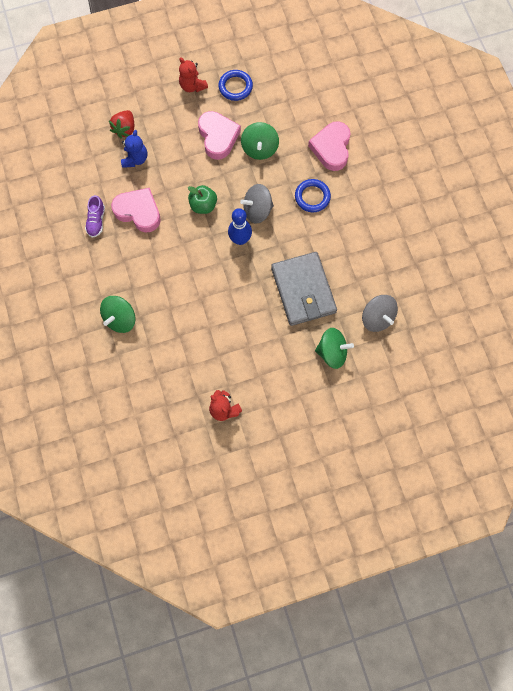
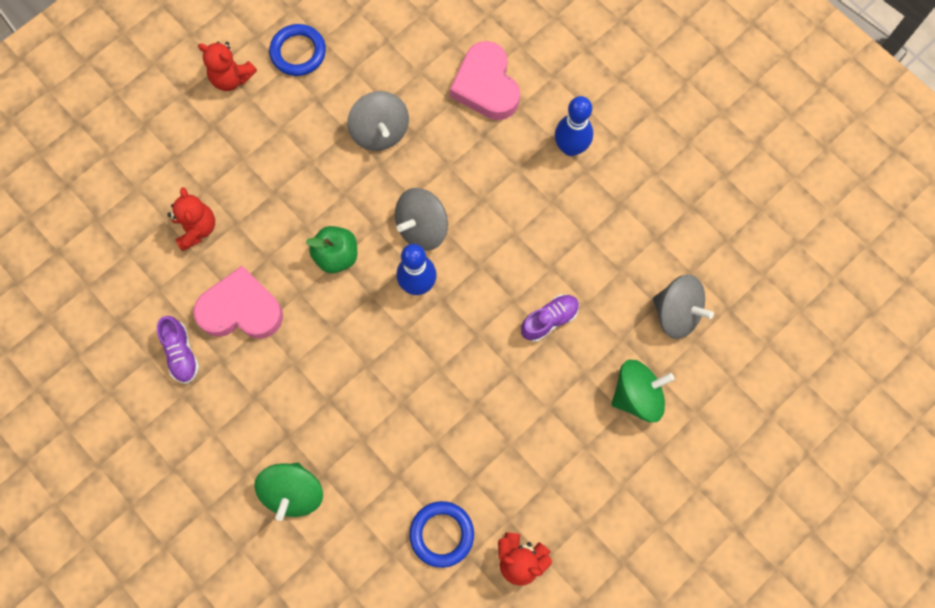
camera: 25 degrees left, 0 degrees up
(125, 129) = (158, 189): red strawberry -> none
(135, 159) = (197, 229): blue teddy bear -> red teddy bear
(218, 137) = (308, 140): pink heart -> none
(259, 149) = (380, 132): green spinning top -> grey spinning top
(303, 290) = (549, 320): grey wallet -> purple shoe
(312, 197) = (494, 172): blue ring -> blue ring (442, 534)
(362, 202) = (570, 147): none -> blue bowling pin

